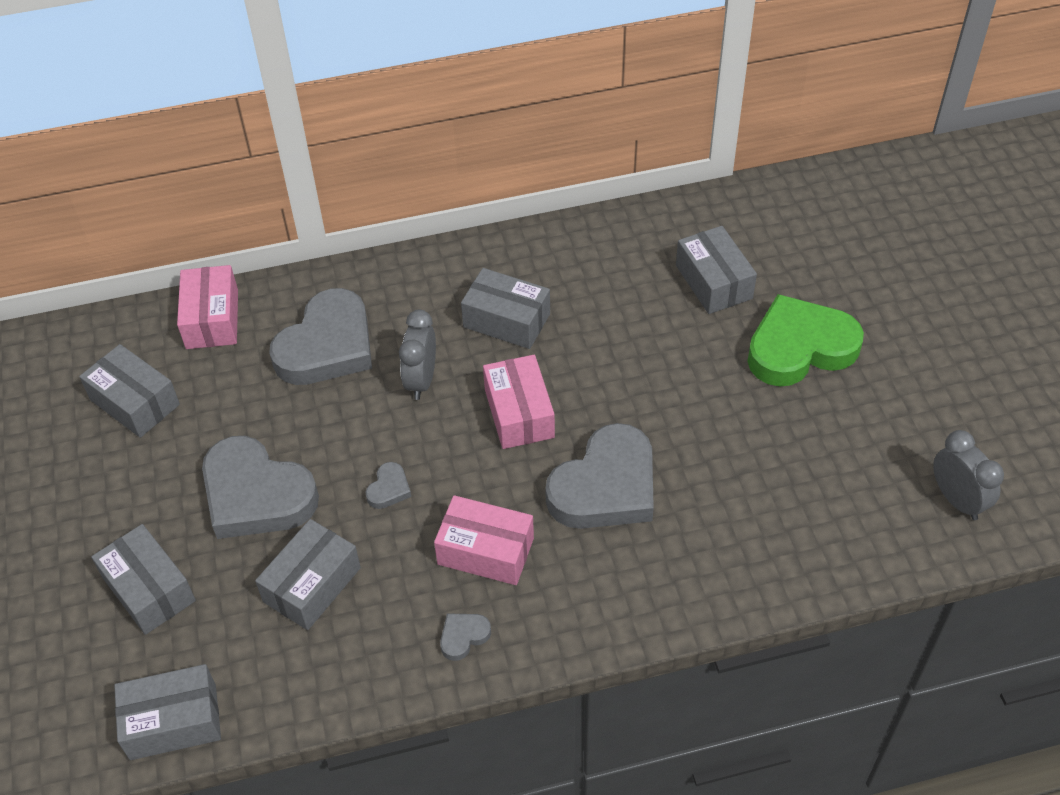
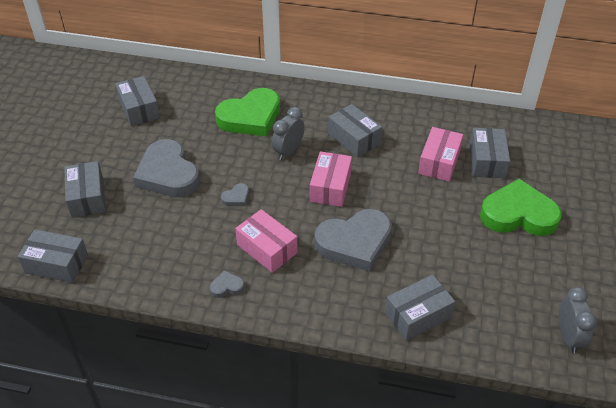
camera: 25 degrees right, 5 degrees down
(212, 319) = (201, 84): pink box -> pink box (439, 162)
(312, 585) = (166, 228): grey box -> grey box (418, 315)
(327, 346) = (250, 117): grey heart -> green heart

